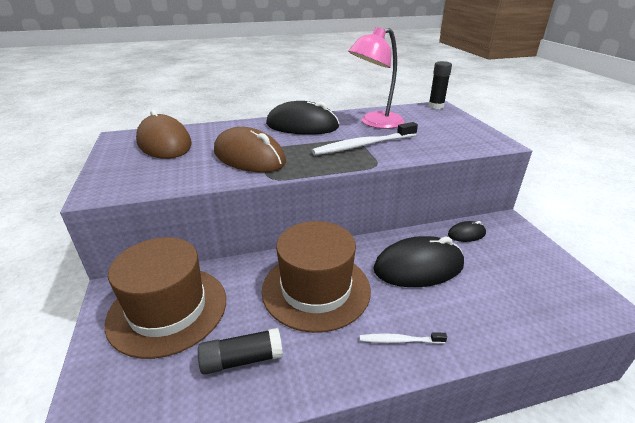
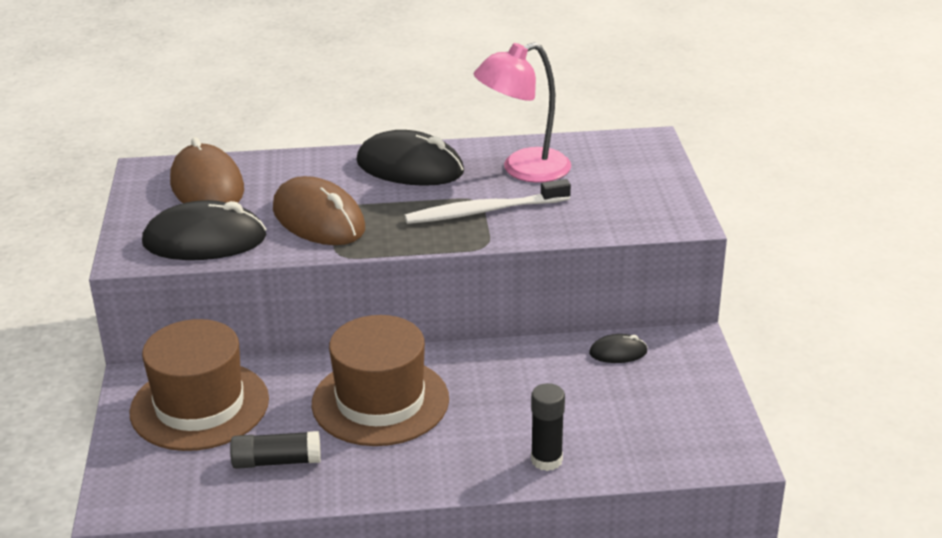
camera: 10 degrees right, 0 degrees up
(399, 340) = (457, 463): white toothbrush -> none
(418, 267) = (524, 388): black mouse -> black mouse (204, 240)
(436, 106) = (644, 140): black glue stick -> black glue stick (546, 460)

